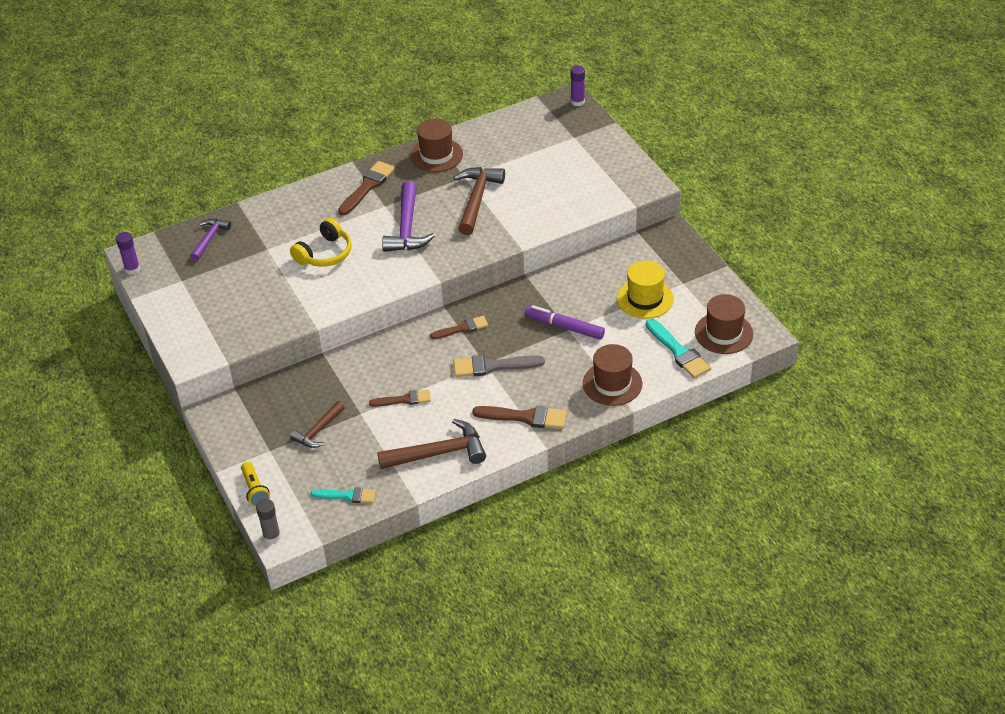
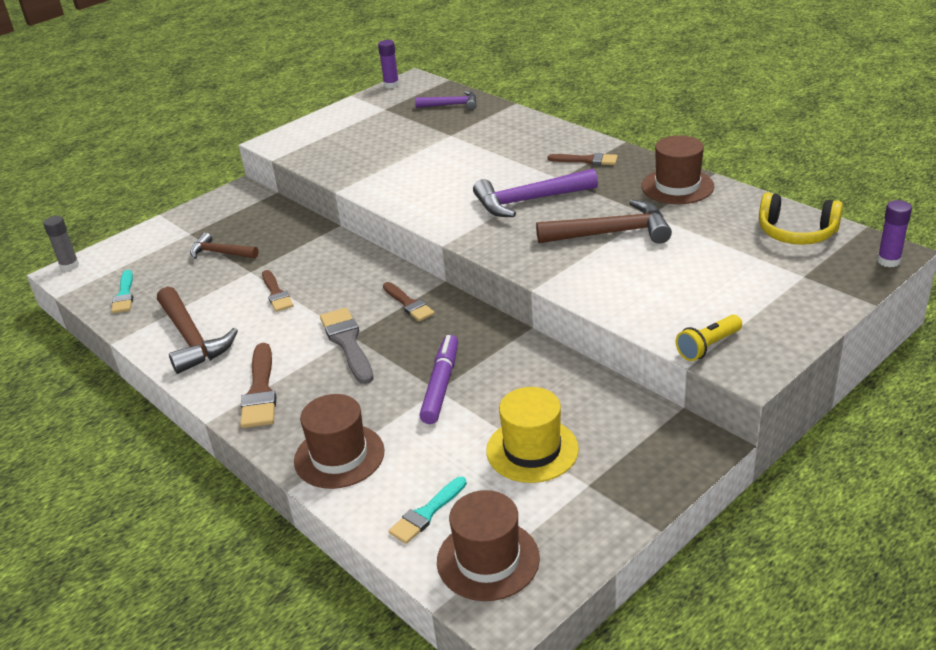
camera: 75 degrees right, 10 degrees down
(255, 490) = (133, 240): yellow flashlight -> yellow flashlight (708, 346)
(325, 253) = (458, 165): yellow headphones -> yellow headphones (796, 233)
(367, 186) = (587, 160): brown brush -> brown brush, size x0.66
(679, 352) = (426, 513): turquoise brush -> turquoise brush, size x0.66

